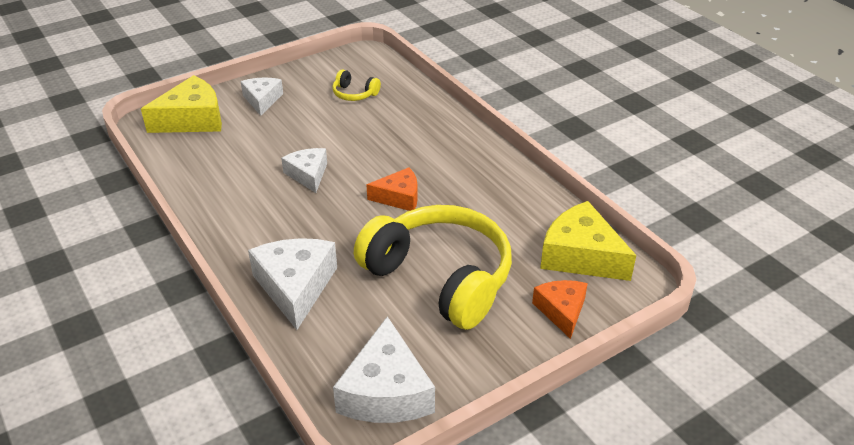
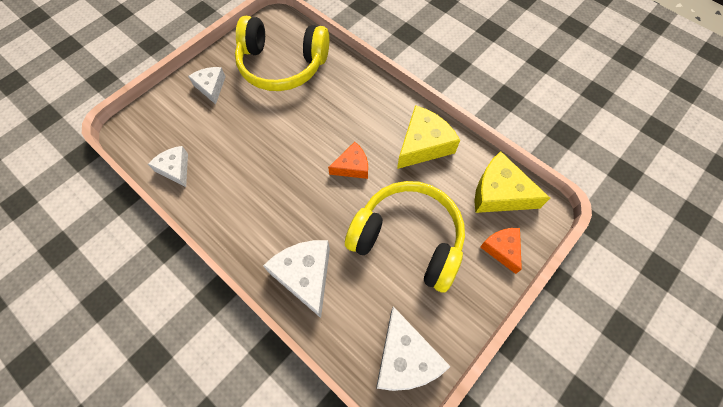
camera: 15 degrees left, 25 degrees up
(192, 119) = (161, 120): yellow cheese -> yellow cheese (423, 144)
(308, 175) = (275, 159): white cheese -> white cheese (175, 169)
(354, 94) = (282, 65): yellow headphones -> yellow headphones, size x2.47

